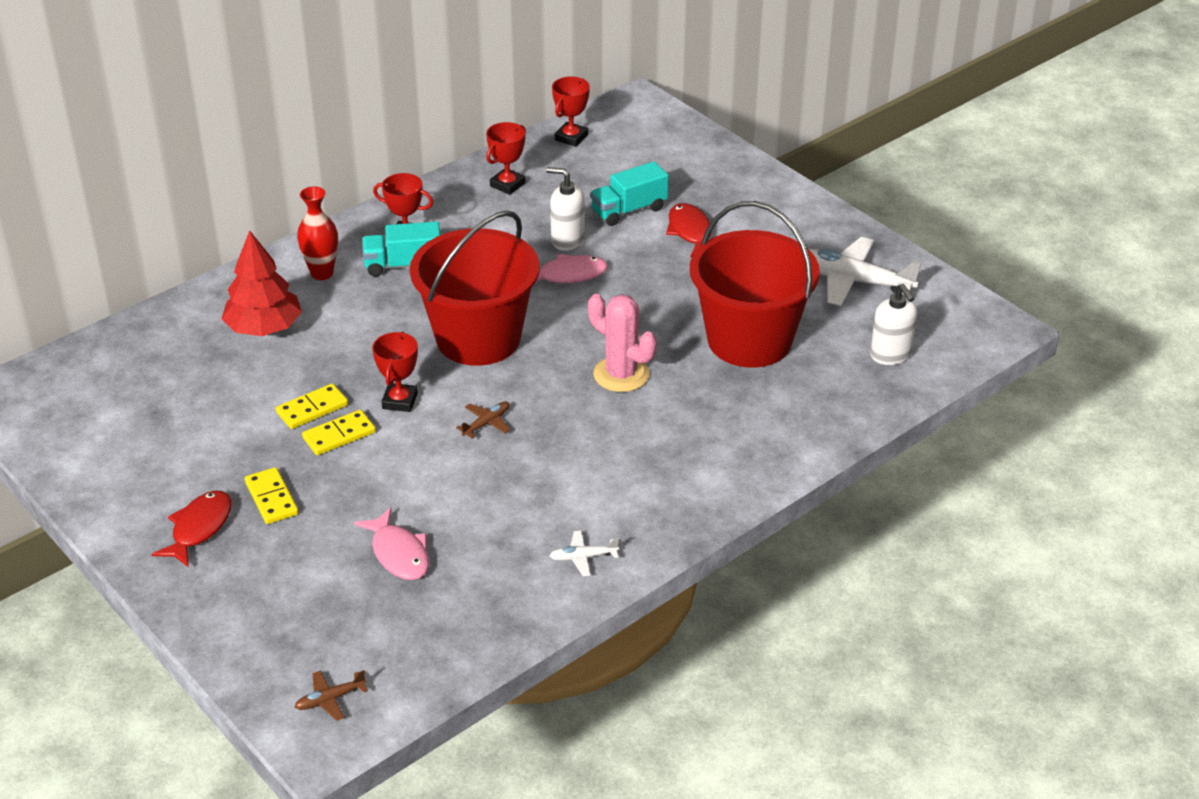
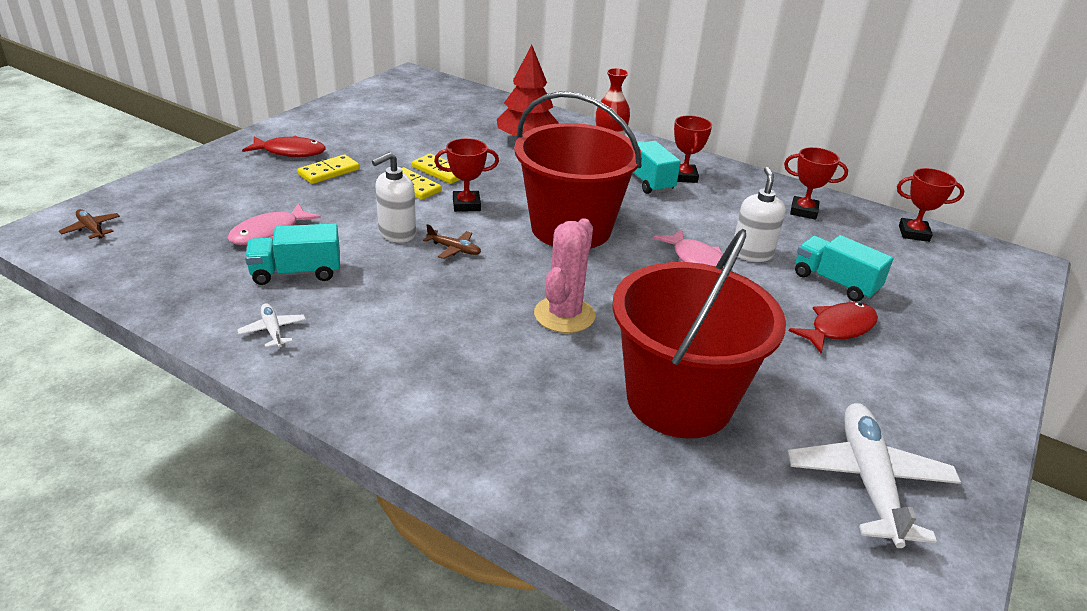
camera: 70 degrees right, 5 degrees down
(489, 537) = (296, 273): none -> turquoise truck
(891, 355) = (737, 545): white soap dispenser -> white soap dispenser (397, 233)

